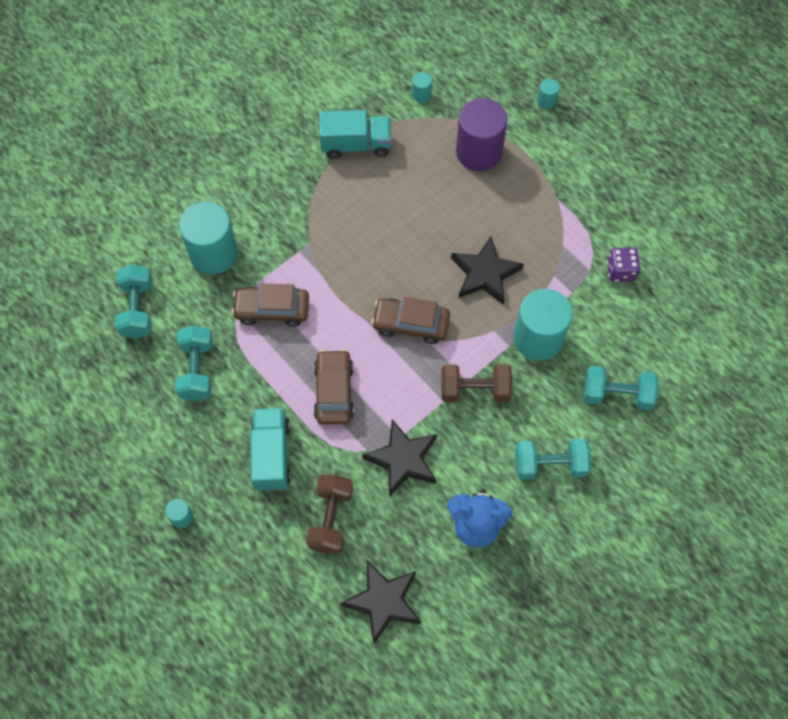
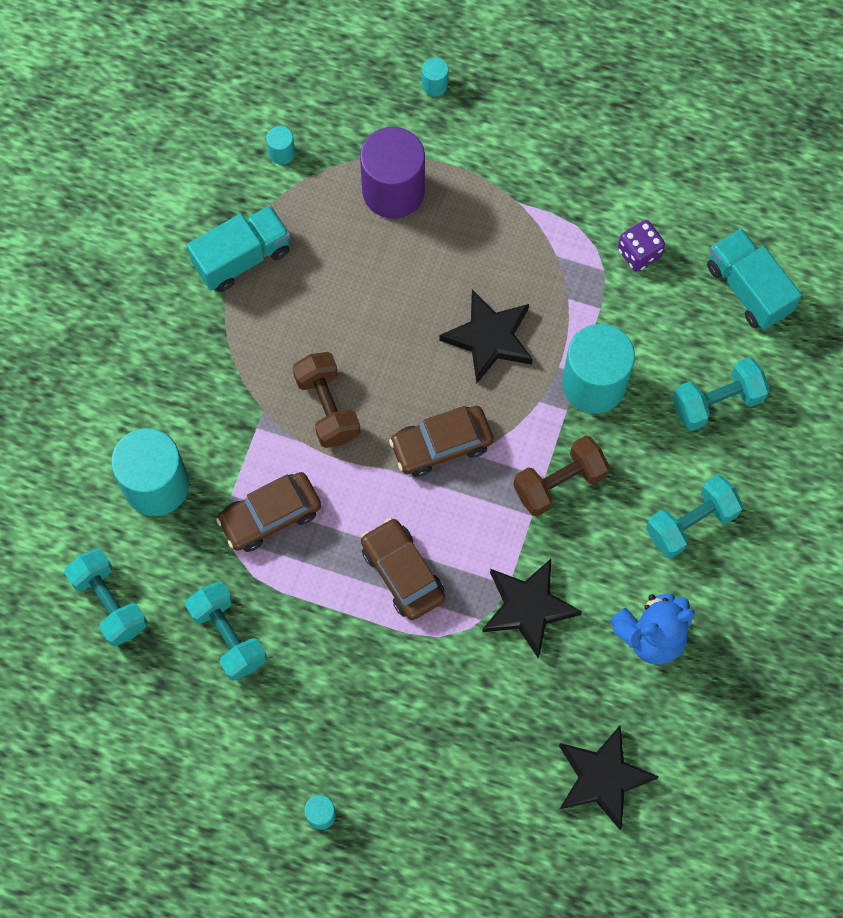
camera: 30 degrees left, 5 degrees up
(271, 455) = (377, 686): turquoise truck -> turquoise truck (748, 289)
(331, 519) = (489, 720): brown dumbbell -> brown dumbbell (327, 407)

